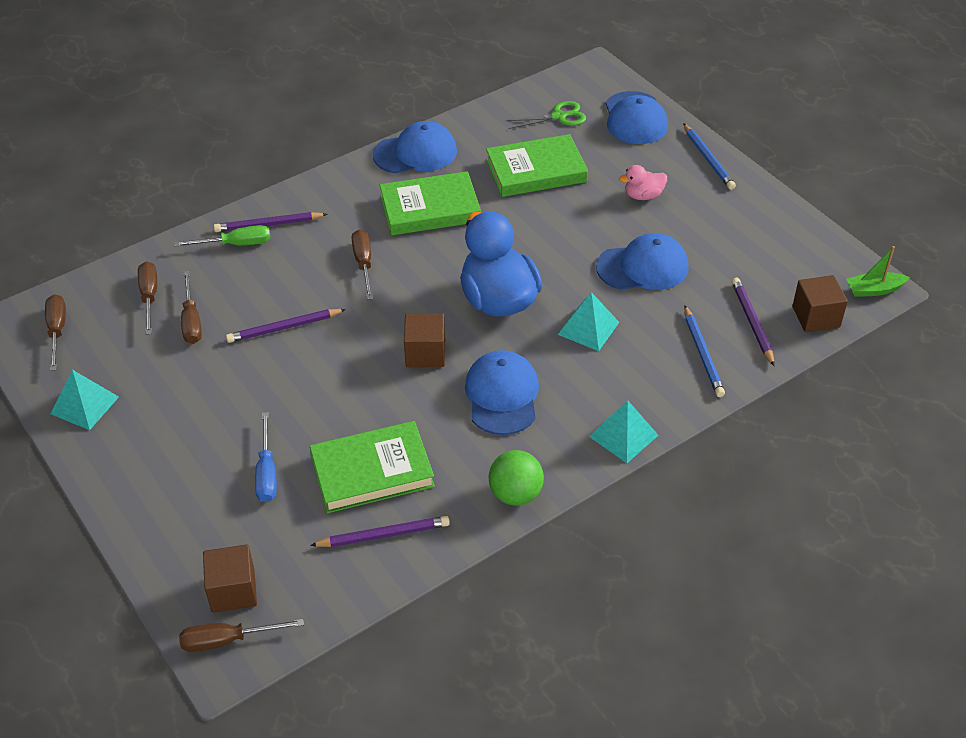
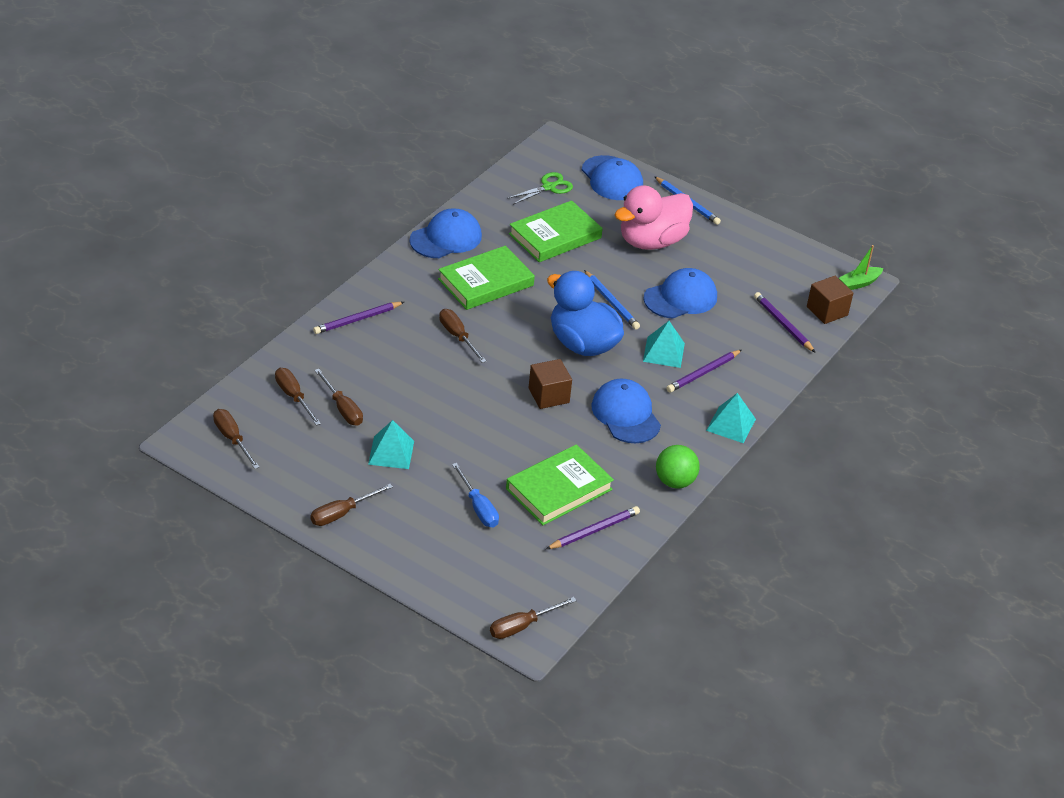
camera: 25 degrees left, 5 degrees down
(85, 405) = (297, 490): turquoise pyramid -> turquoise pyramid (391, 452)
(114, 444) = (342, 513): none -> brown screwdriver
(233, 591) = (505, 593): brown cube -> none
(236, 244) = (340, 341): green screwdriver -> none
(284, 328) = (423, 399): purple pencil -> purple pencil (703, 373)
(643, 196) = (651, 241): pink duck -> pink duck, size x2.17
(702, 354) = (758, 354): blue pencil -> blue pencil (611, 302)

